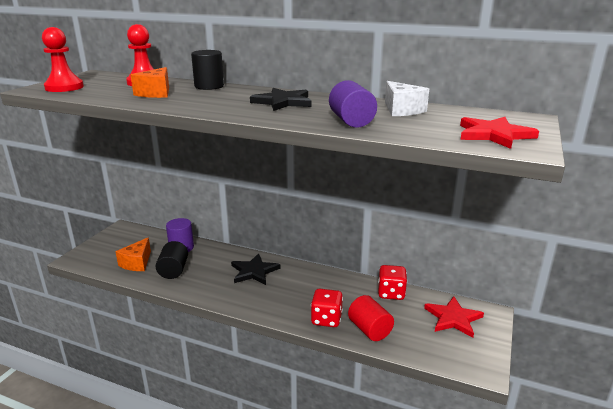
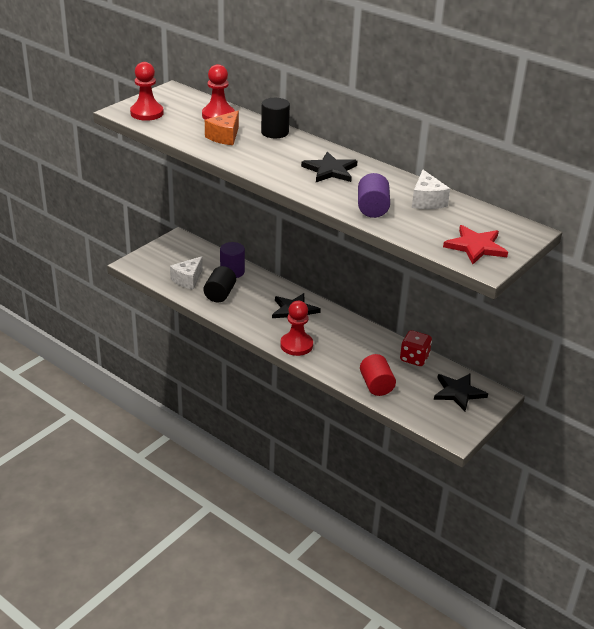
camera: 15 degrees right, 10 degrees up
(137, 263) = (188, 280): orange cheese -> white cheese
(269, 305) = (296, 345): none -> red pawn
(326, 319) = (342, 368): red dice -> none
(453, 318) = (458, 392): red star -> black star

